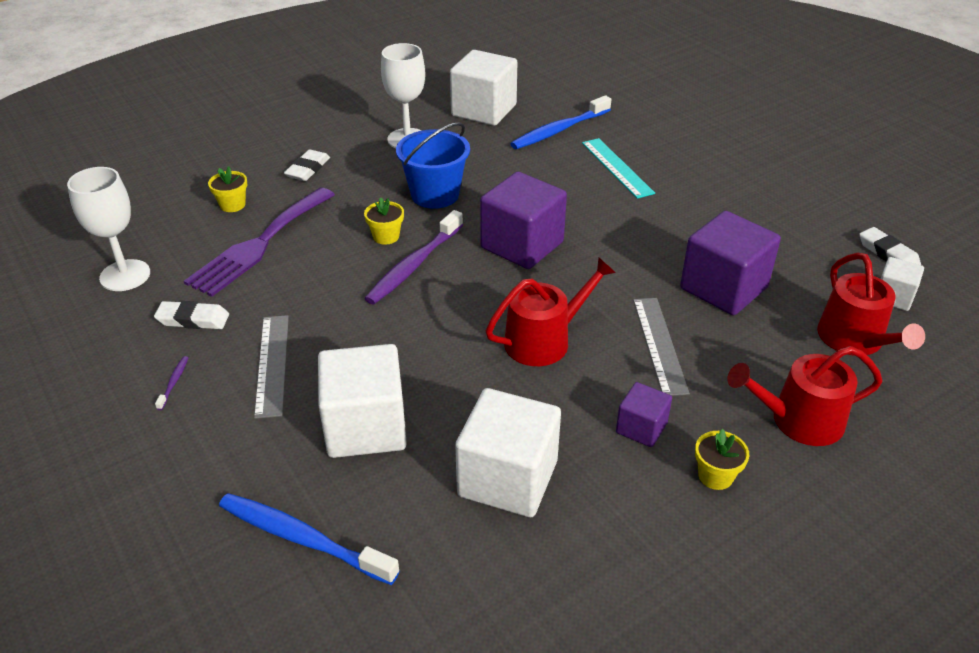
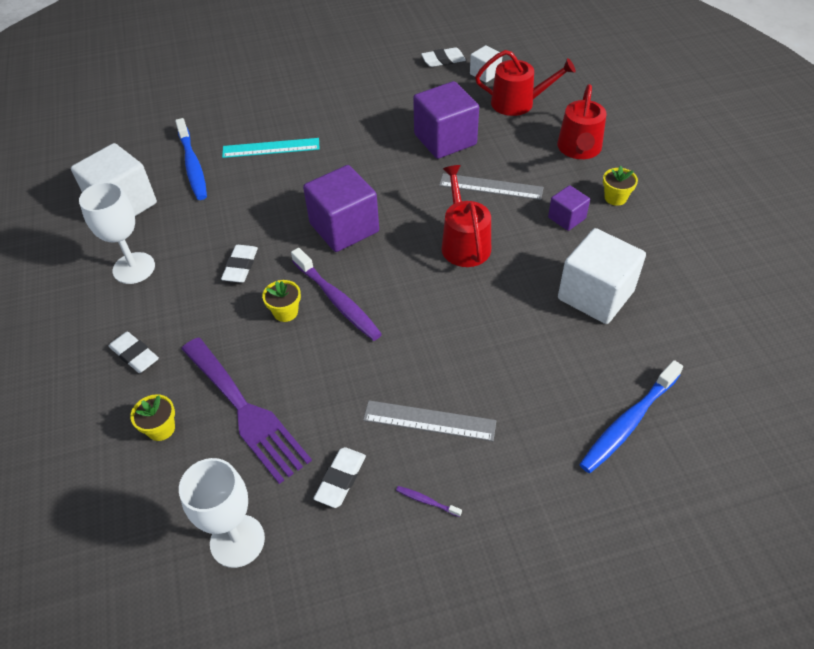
camera: 70 degrees left, 10 degrees up
(365, 427) = (524, 366): white cube -> none
(435, 194) = (240, 266): blue bucket -> white eraser

